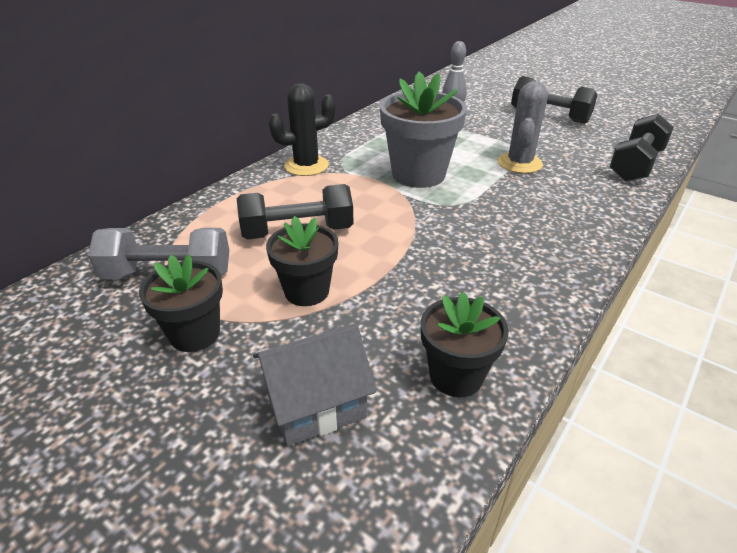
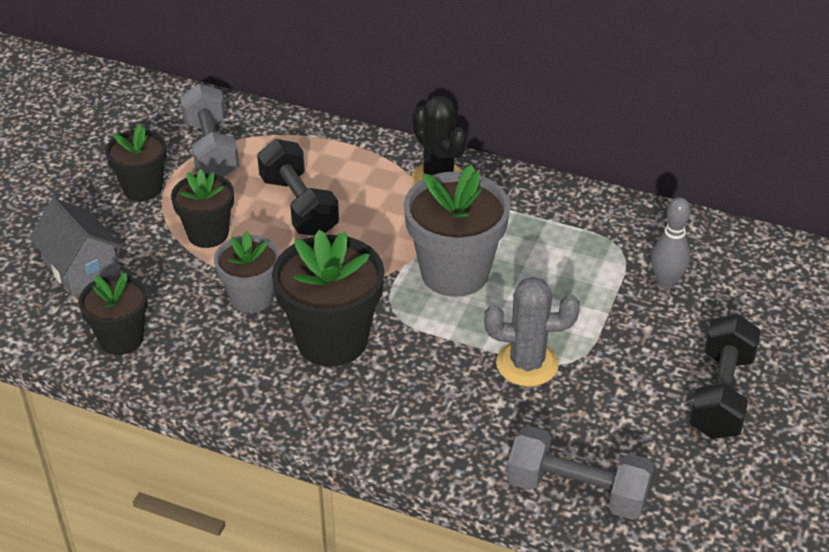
camera: 75 degrees right, 5 degrees up
(415, 273) = (251, 298): none -> grey flower pot
(482, 236) = (332, 340): none -> black flower pot
(636, 165) = (577, 491): black dumbbell -> grey dumbbell

